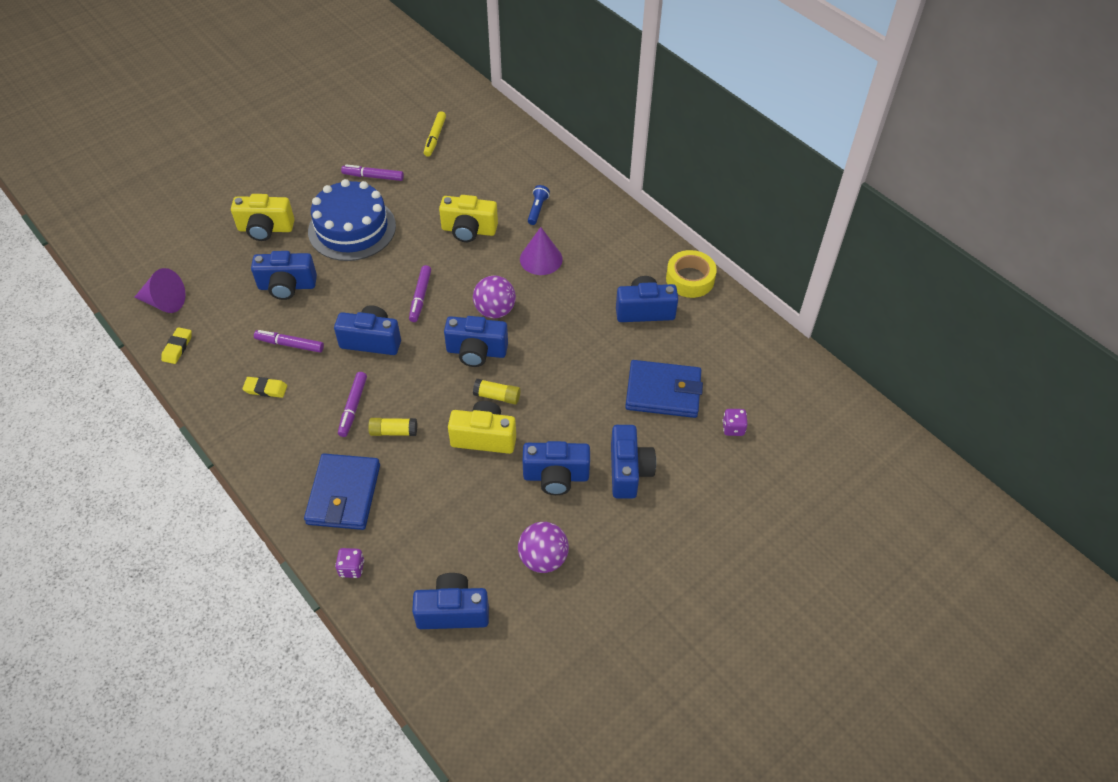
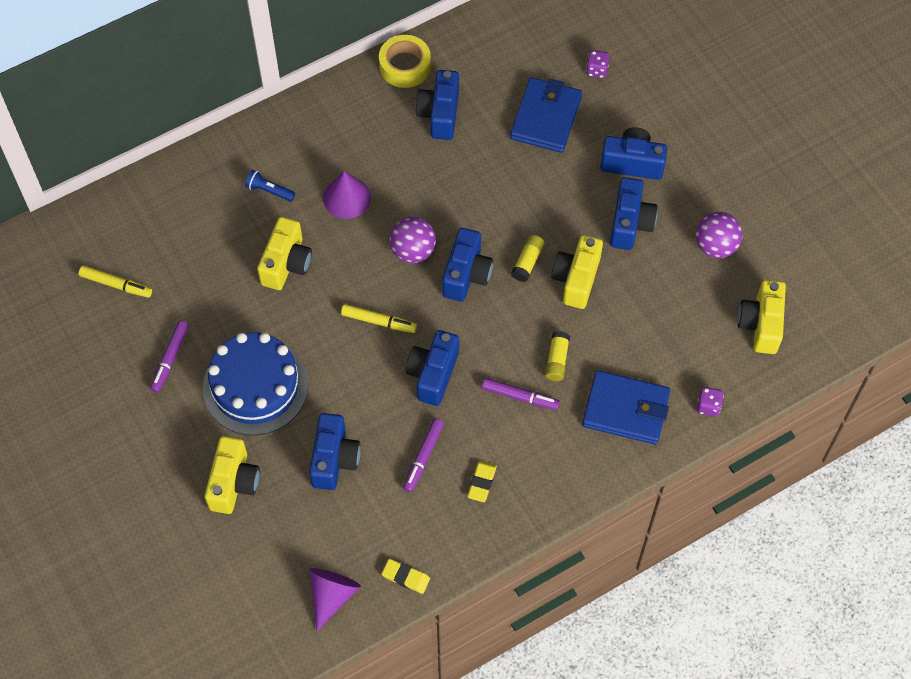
camera: 80 degrees left, 10 degrees up
(420, 296) = (378, 321): purple marker -> yellow marker
(453, 611) = (761, 324): blue camera -> yellow camera

